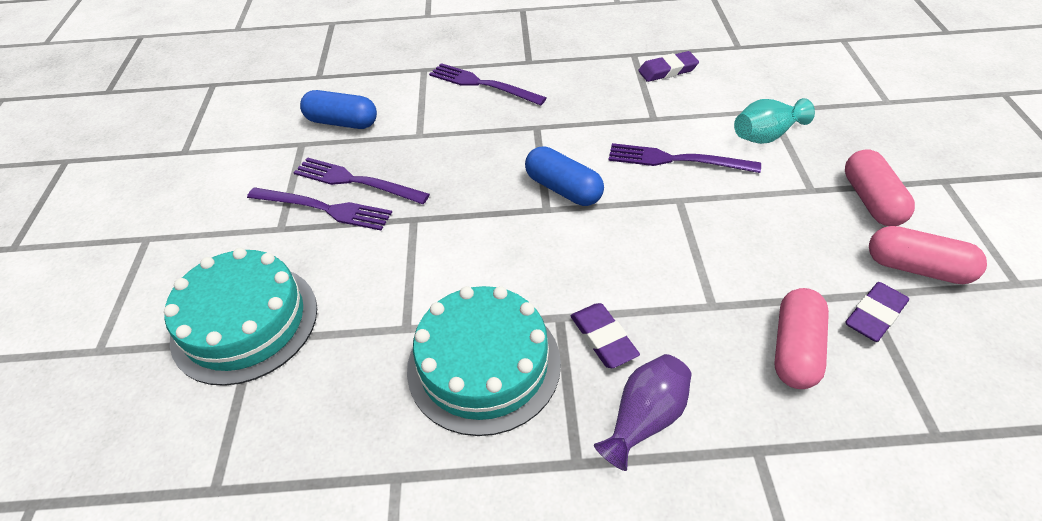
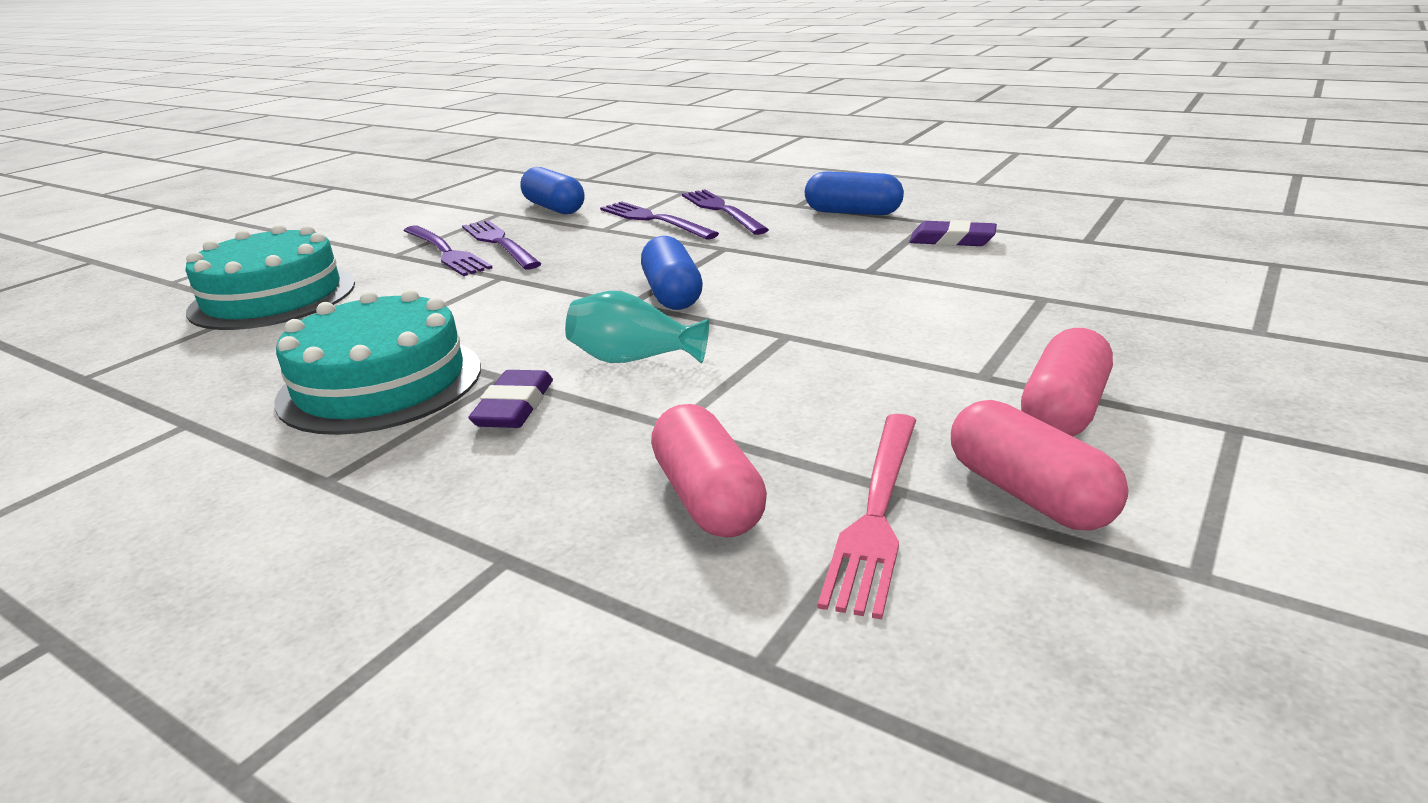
camera: 35 degrees right, 20 degrees down
(576, 59) = (853, 212): none -> blue capsule
(645, 419) = (442, 479): purple vase -> none
(676, 160) = (839, 306): purple fork -> purple fork (654, 220)
(766, 135) = (997, 316): turquoise vase -> turquoise vase (634, 359)
(795, 349) = (708, 498): pink capsule -> pink capsule turned 75 degrees counterclockwise
(875, 315) = (876, 512): purple eraser -> pink fork

